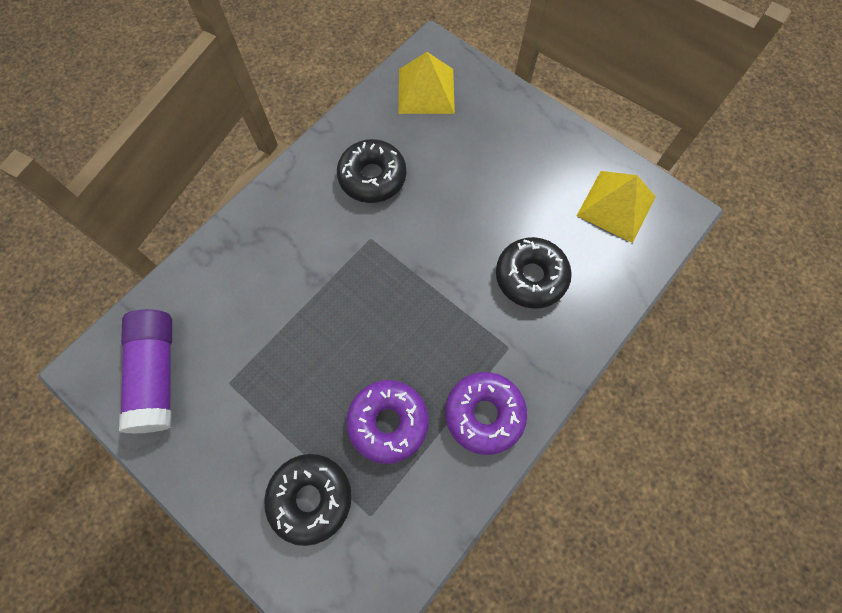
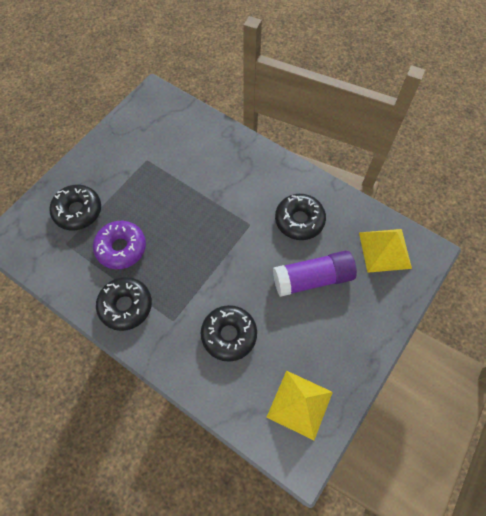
camera: 85 degrees right, 5 degrees down
(157, 375) = (151, 125): purple glue stick -> purple glue stick (312, 279)
(484, 414) = (125, 306): purple donut -> black donut

